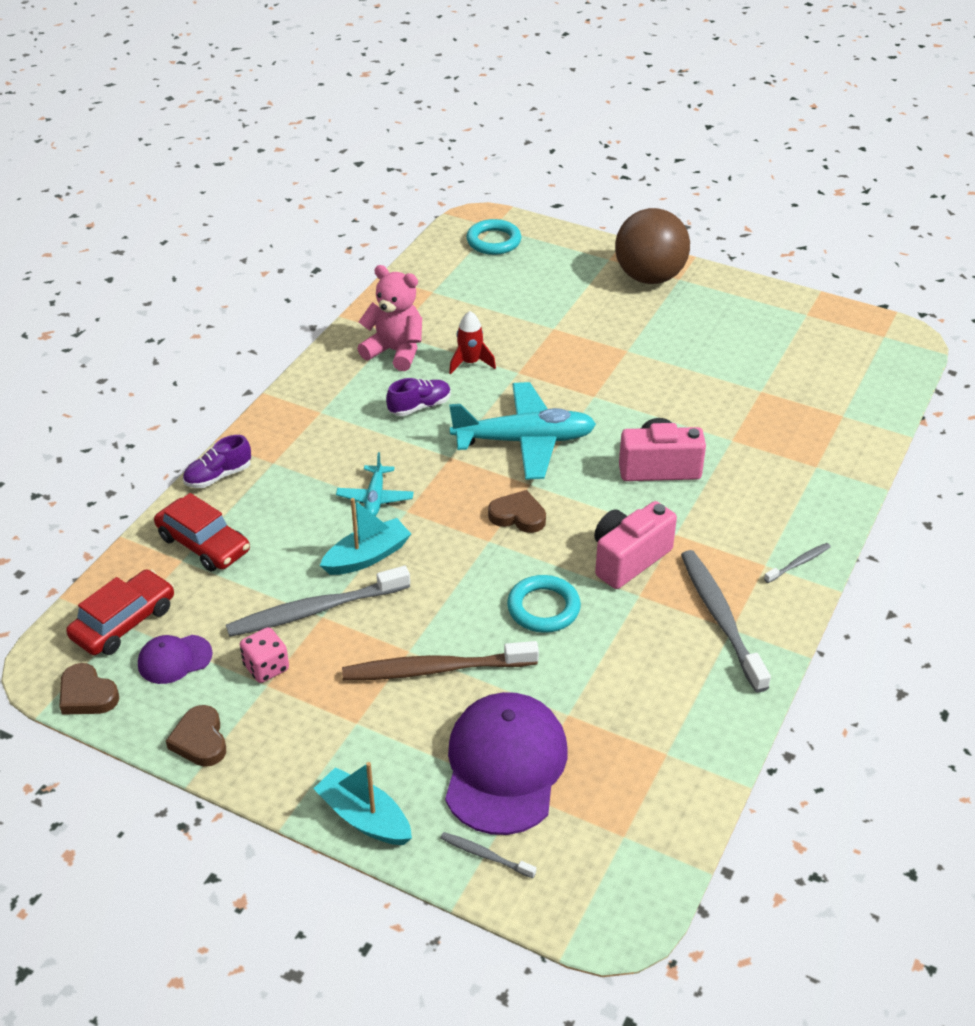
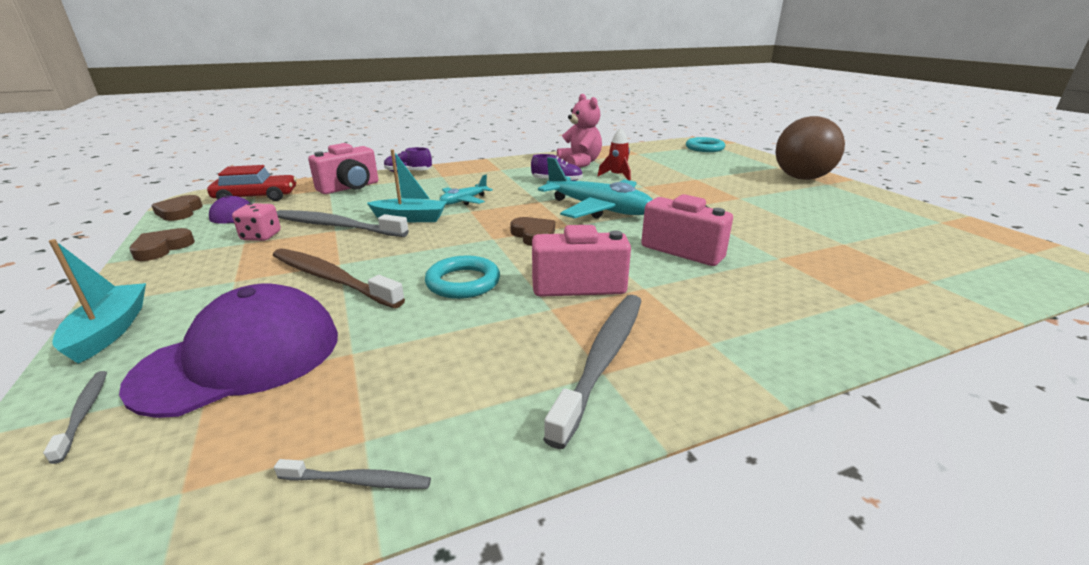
camera: 40 degrees right, 15 degrees down
(203, 544) = (350, 188): red car -> pink camera
(798, 563) = (754, 358): grey toothbrush -> grey toothbrush (357, 481)

